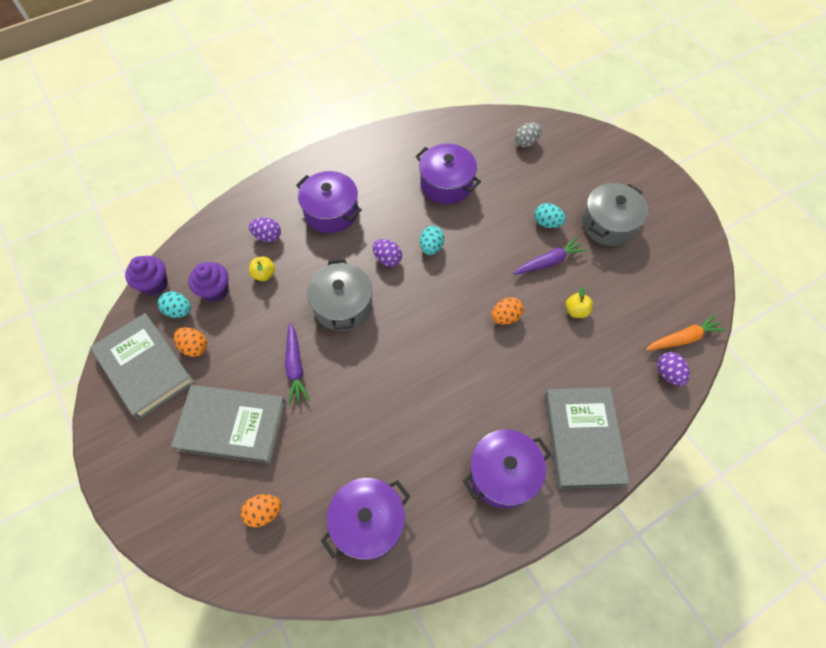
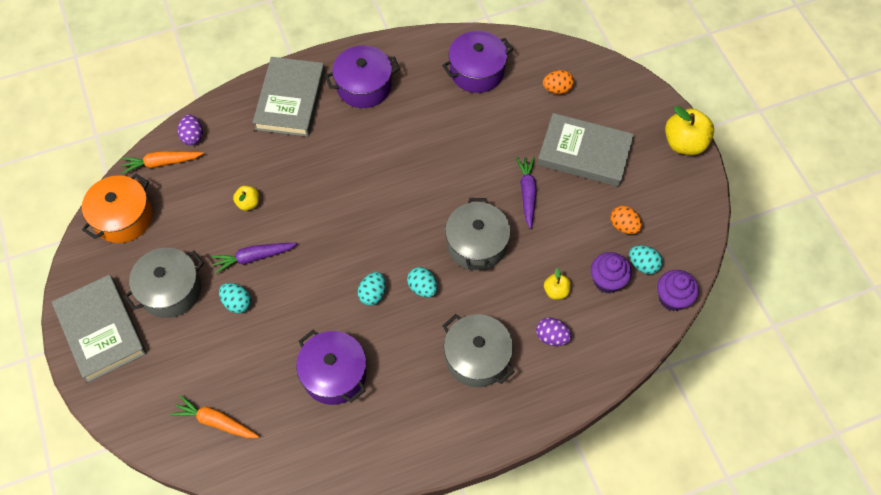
camera: 170 degrees left, 0 degrees up
(113, 458) = (684, 143): none -> yellow apple
(145, 367) = (669, 214): grey book -> grey book (101, 330)
(331, 212) = (477, 358): purple pot -> grey pot
(387, 259) = (422, 288): purple egg -> turquoise egg
(505, 317) = (319, 208): orange egg -> none
(526, 142) = (216, 421): grey egg -> orange carrot
(687, 278) = (123, 217): none -> orange pot

